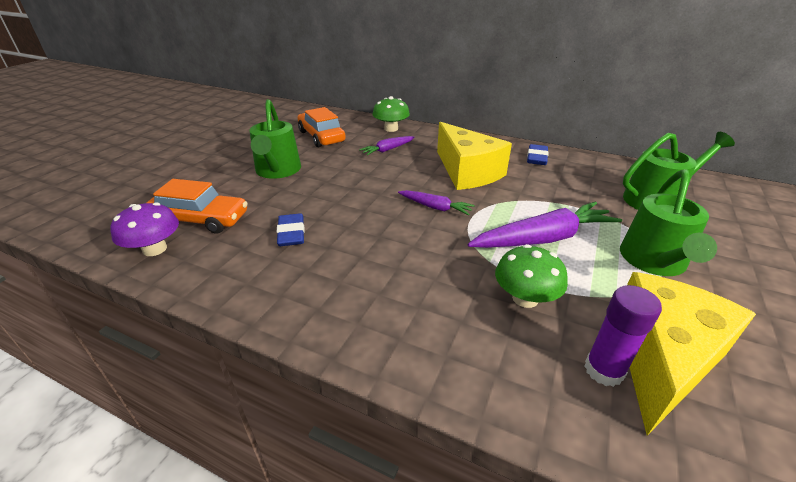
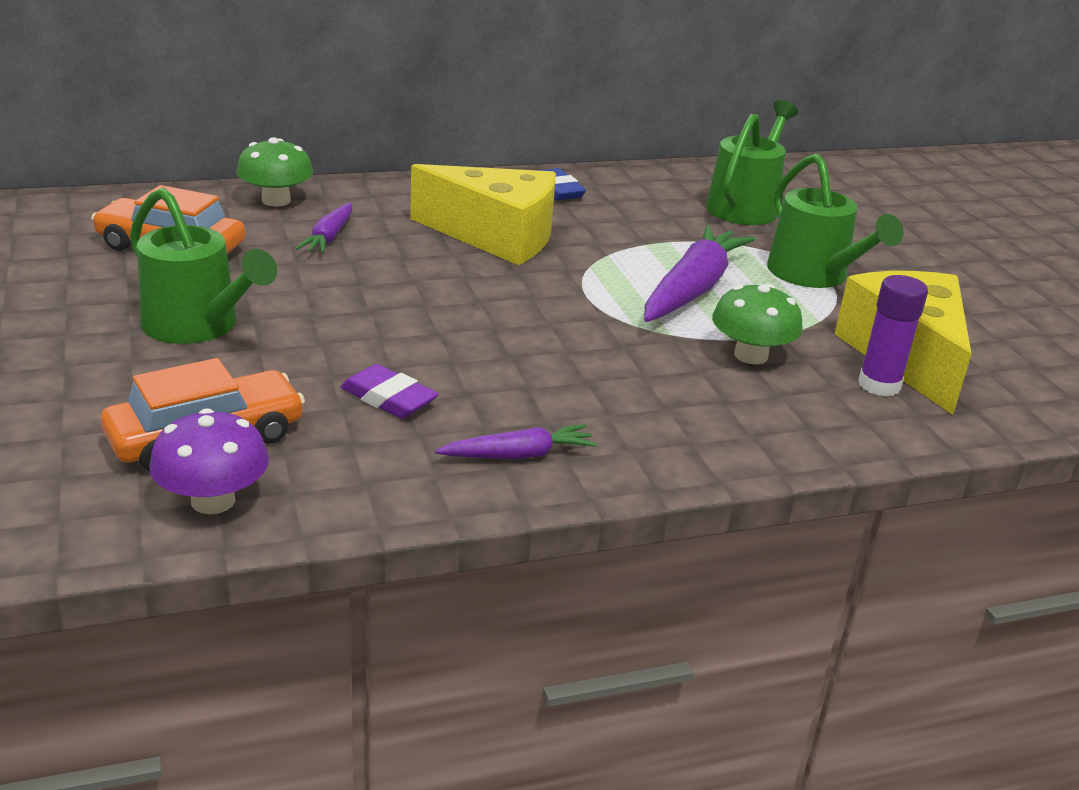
camera: 45 degrees left, 5 degrees down
(291, 233) = (388, 398): blue eraser -> purple eraser
(435, 207) = (525, 297): purple carrot -> purple carrot (519, 455)

